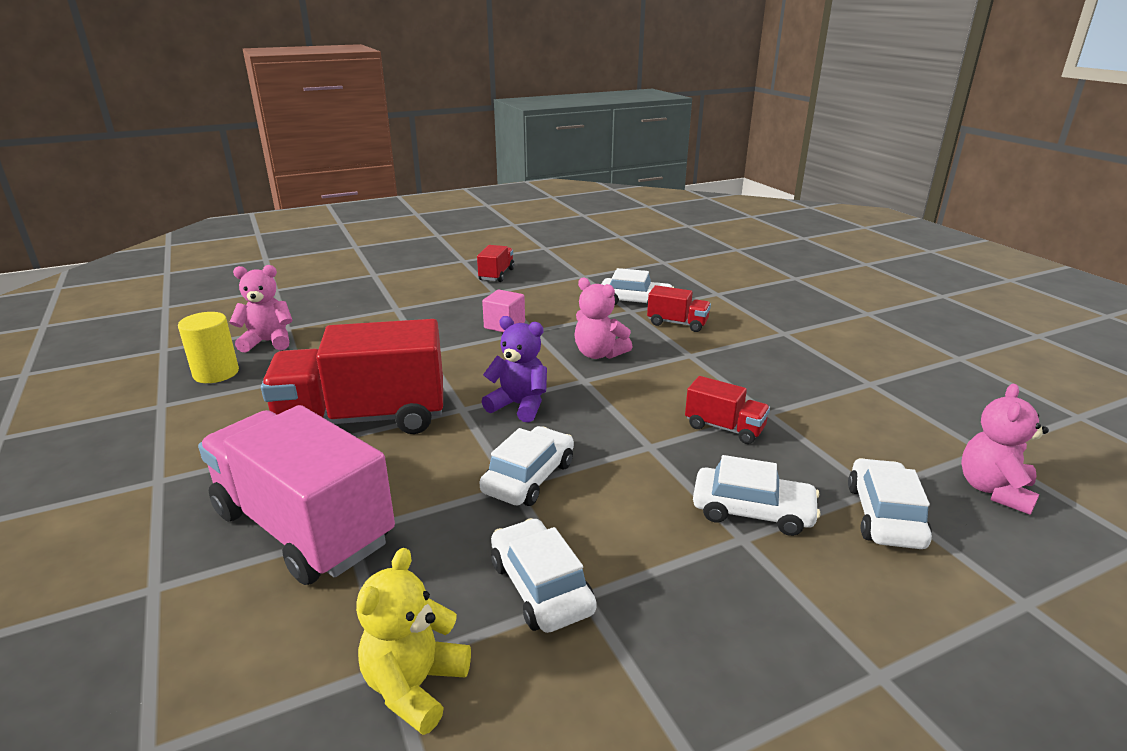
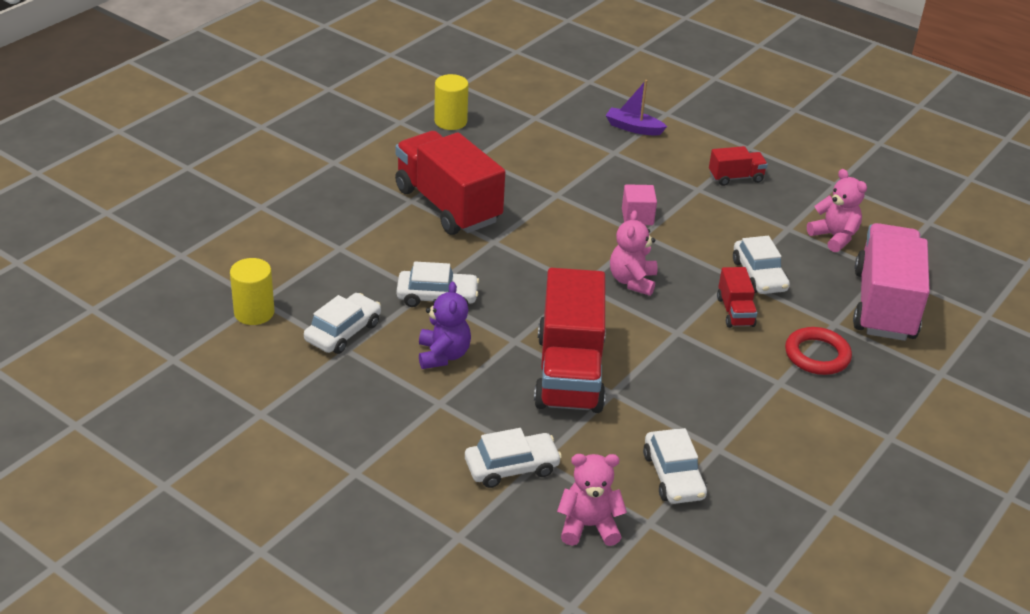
camera: 60 degrees right, 10 degrees up
(268, 342) = (508, 120): pink teddy bear -> pink teddy bear (834, 237)
(303, 527) = (332, 230): pink truck -> pink truck (884, 305)
(374, 291) = (633, 128): none -> purple boat
(415, 686) = (254, 313): yellow teddy bear -> yellow cylinder
(519, 405) = (519, 265): purple teddy bear -> purple teddy bear (443, 355)
(724, 428) = (569, 373): red truck -> red truck, size x2.17
(752, 511) = (471, 403): white car -> white car (673, 476)
(754, 310) = (817, 355): none -> red ring

